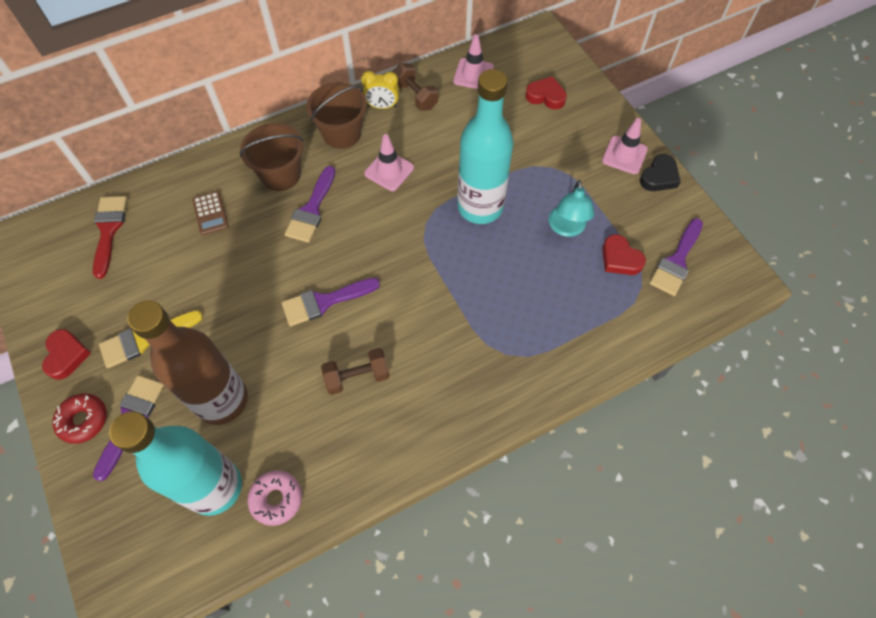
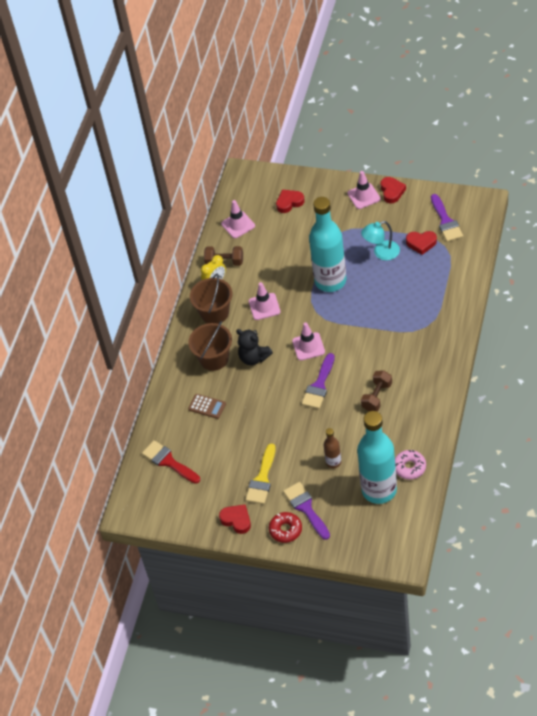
camera: 40 degrees left, 10 degrees down
(222, 400) = (333, 462): brown bottle -> brown bottle, size x0.45
(312, 210) = (254, 358): purple brush -> black teddy bear
(371, 251) = (308, 346): none -> pink traffic cone
(566, 228) = (381, 253): turquoise lamp -> turquoise lamp turned 105 degrees clockwise
(659, 177) = (392, 191): black heart -> red heart

